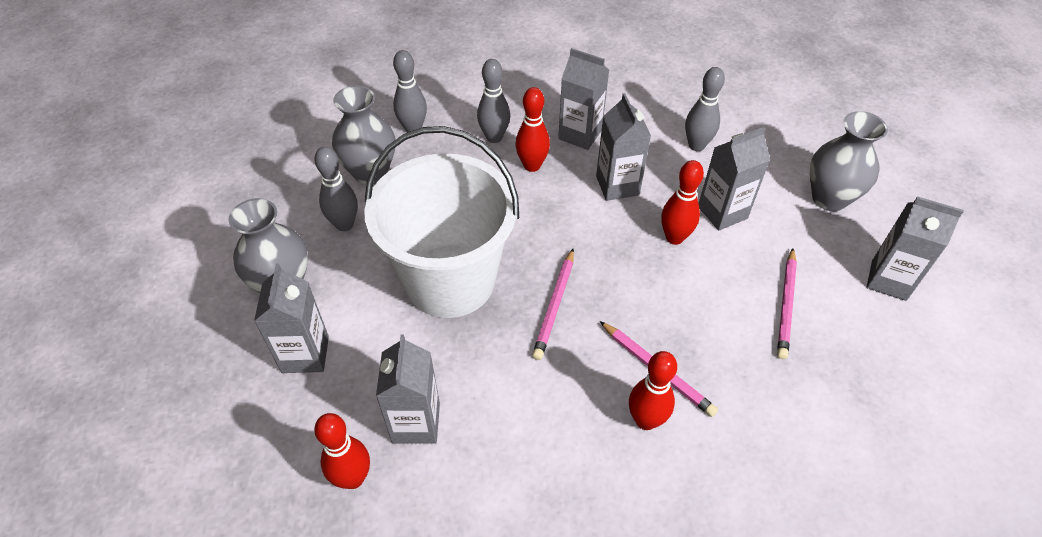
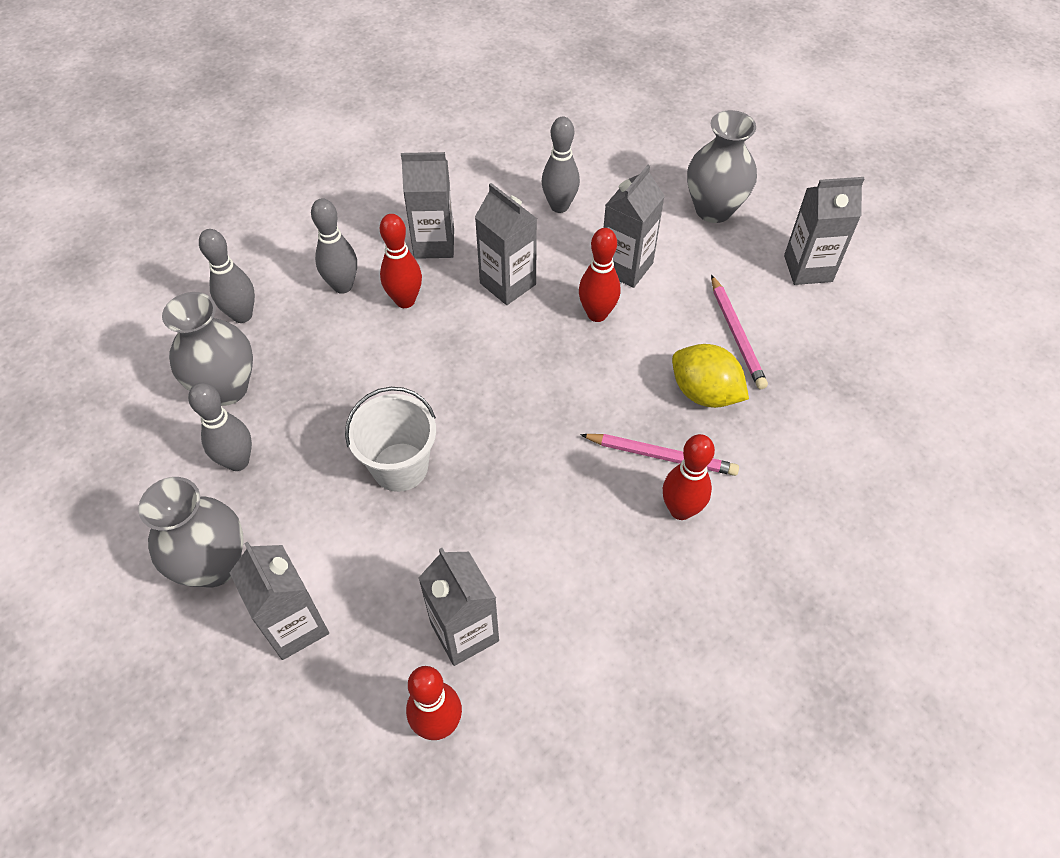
camera: 30 degrees left, 5 degrees up
(450, 280) = (400, 467): white bucket -> white bucket, size x0.52
(554, 306) = (525, 440): pink pencil -> none
(727, 338) = (704, 393): none -> yellow lemon

